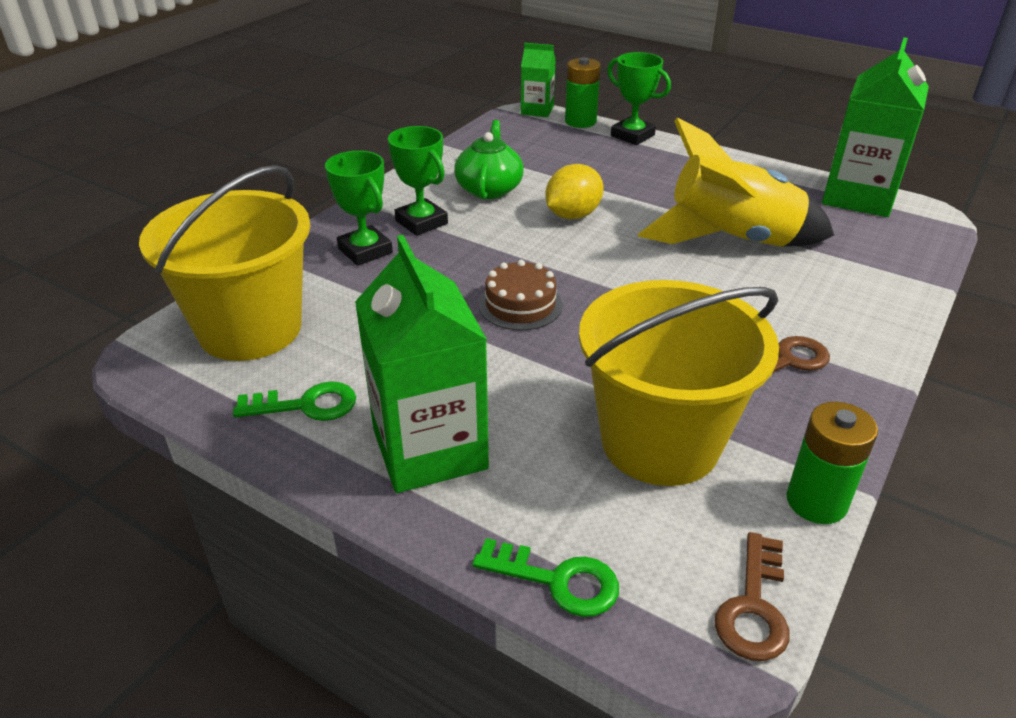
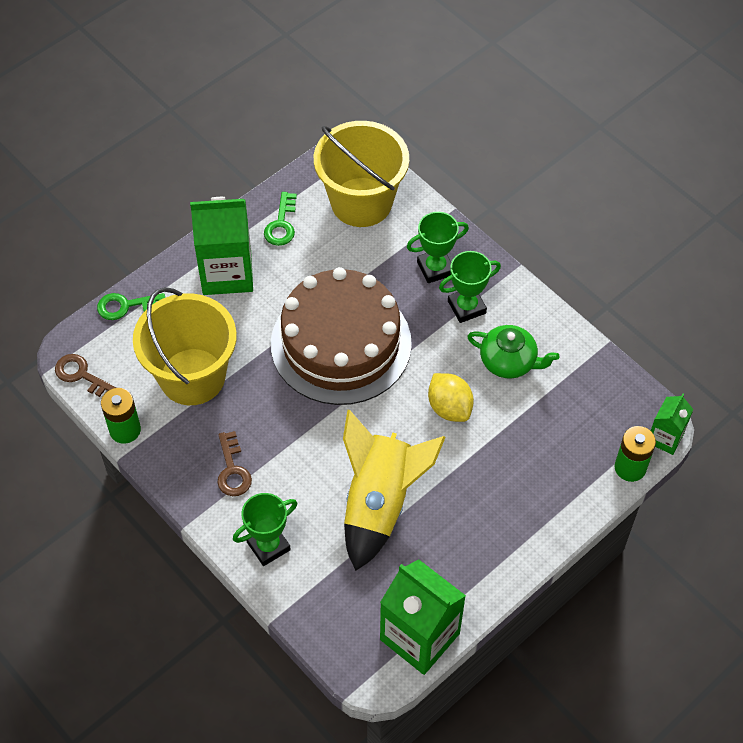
camera: 105 degrees right, 20 degrees up
(520, 305) = (341, 343): brown cake -> brown cake, size x2.48
(557, 580) = (126, 306): green key -> green key turned 45 degrees clockwise
(632, 136) = (587, 502): green trophy -> green trophy (268, 546)

